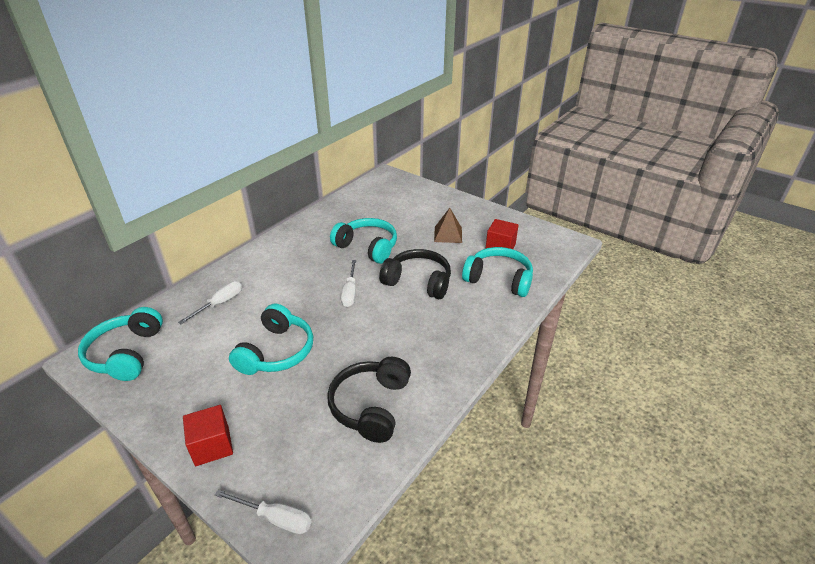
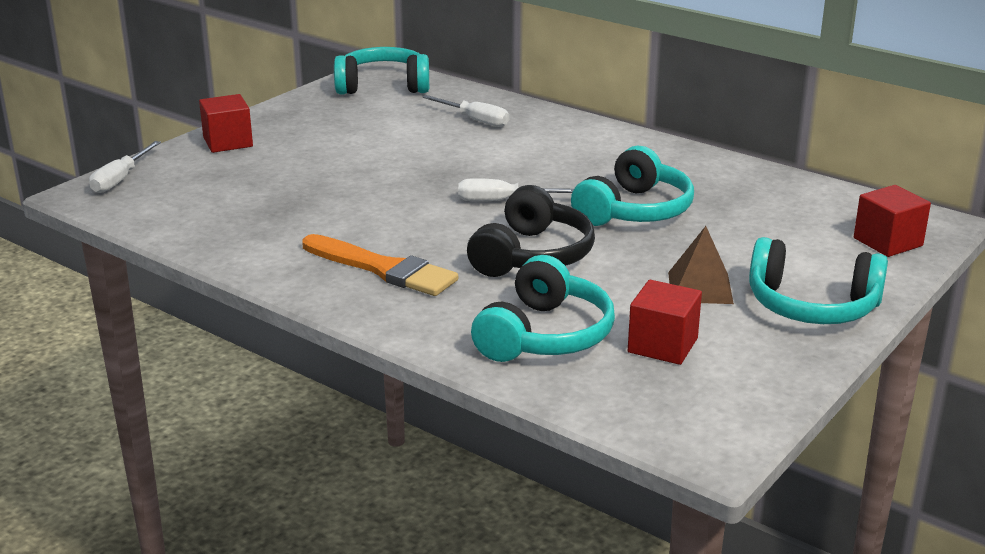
camera: 90 degrees right, 10 degrees down
(276, 352) = (371, 161): turquoise headphones -> turquoise headphones (811, 306)
(371, 406) = (256, 222): black headphones -> none
(403, 186) = (888, 242): none -> red cube
(436, 337) = (383, 269): none -> orange brush

